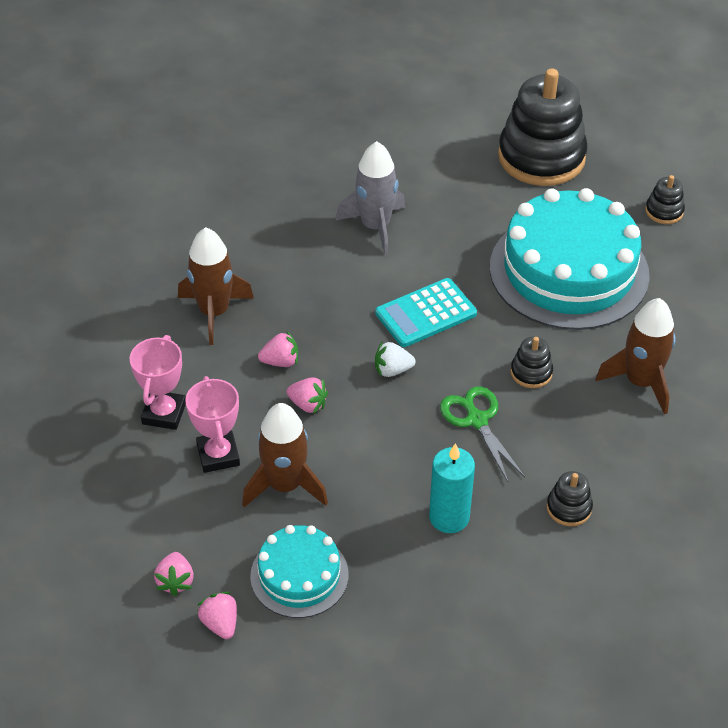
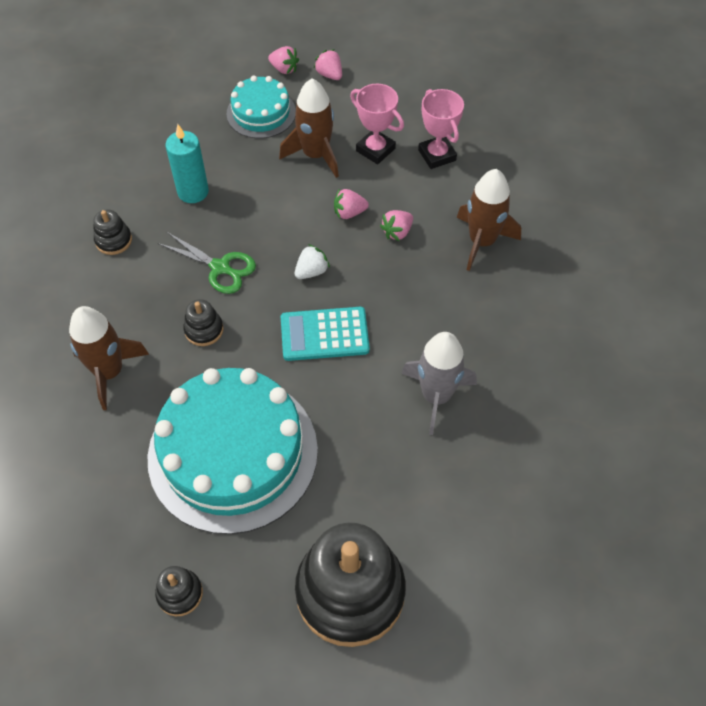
camera: 145 degrees right, 10 degrees up
(426, 313) = (324, 334): turquoise calculator -> turquoise calculator turned 120 degrees counterclockwise

